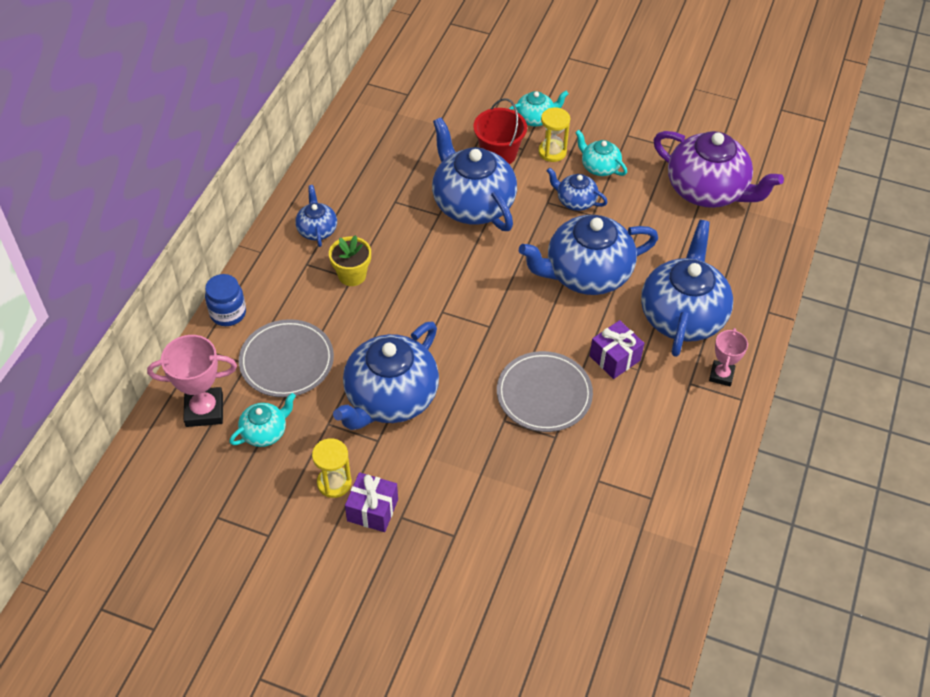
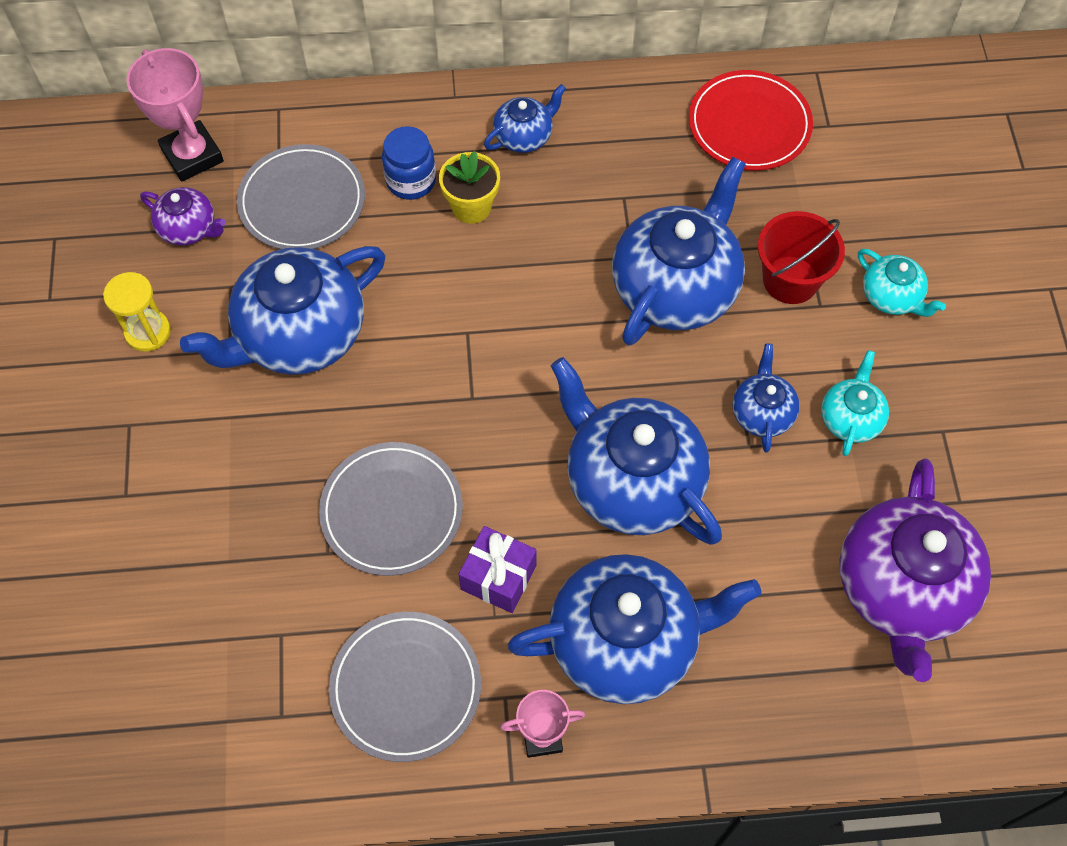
camera: 65 degrees right, 10 degrees up
(228, 313) = (343, 110): blue jar -> blue jar (411, 181)
(265, 432) = (189, 228): turquoise teapot -> purple teapot
(372, 510) = (126, 389): purple gift -> none
(383, 126) = (749, 124): none -> red plate
(390, 398) = (299, 335): blue teapot -> blue teapot turned 45 degrees counterclockwise
(552, 152) = (839, 345): yellow hourglass -> none
(662, 428) = (405, 687): none -> grey plate

